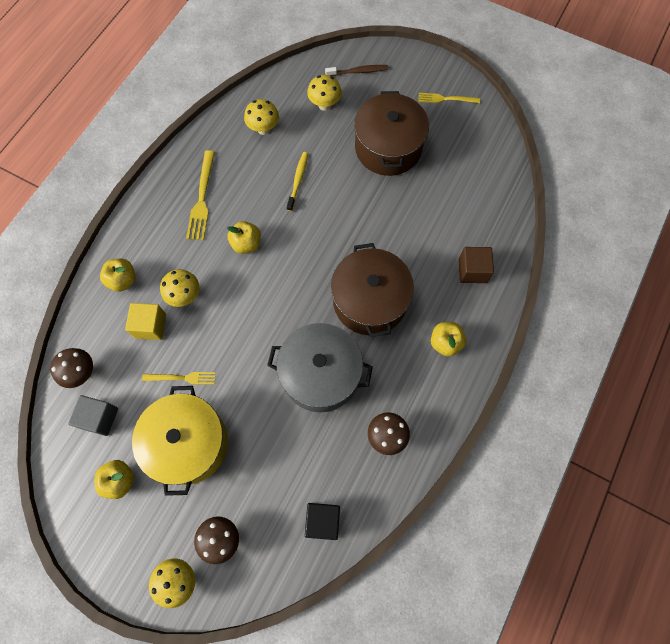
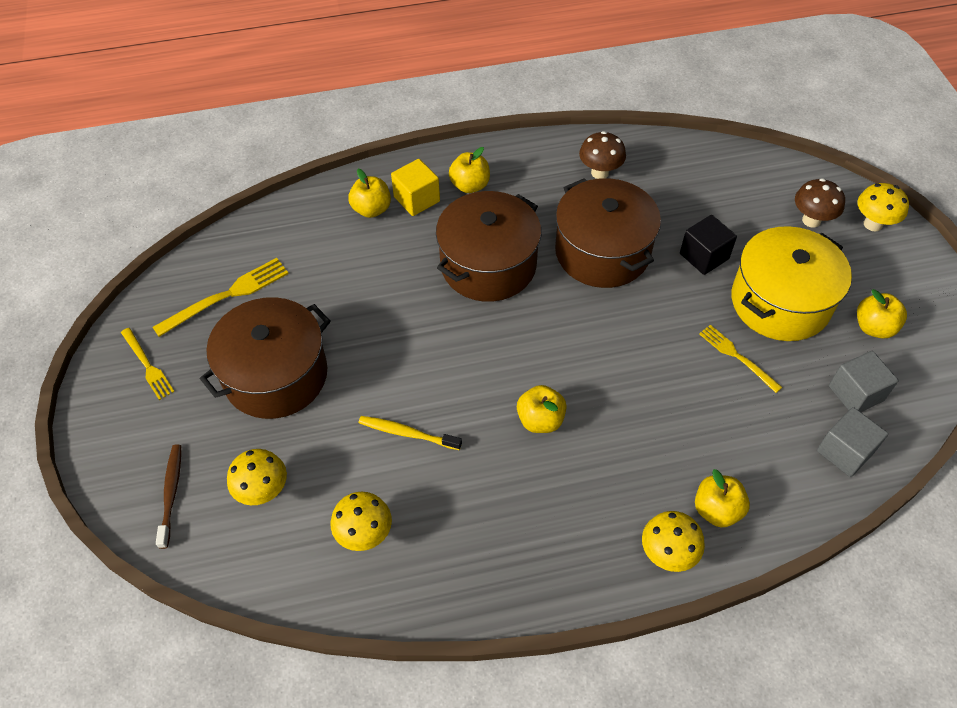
camera: 130 degrees left, 15 degrees down
(81, 373) = (844, 452): brown mushroom -> grey cube
(150, 326) = (727, 432): yellow cube -> yellow cube (417, 199)
(185, 296) = (661, 428): yellow mushroom -> yellow mushroom (667, 554)
(202, 199) = (533, 519): yellow fork -> yellow fork (227, 296)
(298, 180) = (407, 433): yellow toothbrush -> yellow toothbrush turned 45 degrees clockwise
(320, 374) = (602, 252): grey pot -> brown pot
(323, 521) = (713, 168): black cube -> black cube (704, 256)
(358, 71) = (171, 493): brown toothbrush -> brown toothbrush turned 45 degrees clockwise
(472, 270) = (371, 209): brown cube -> yellow apple

